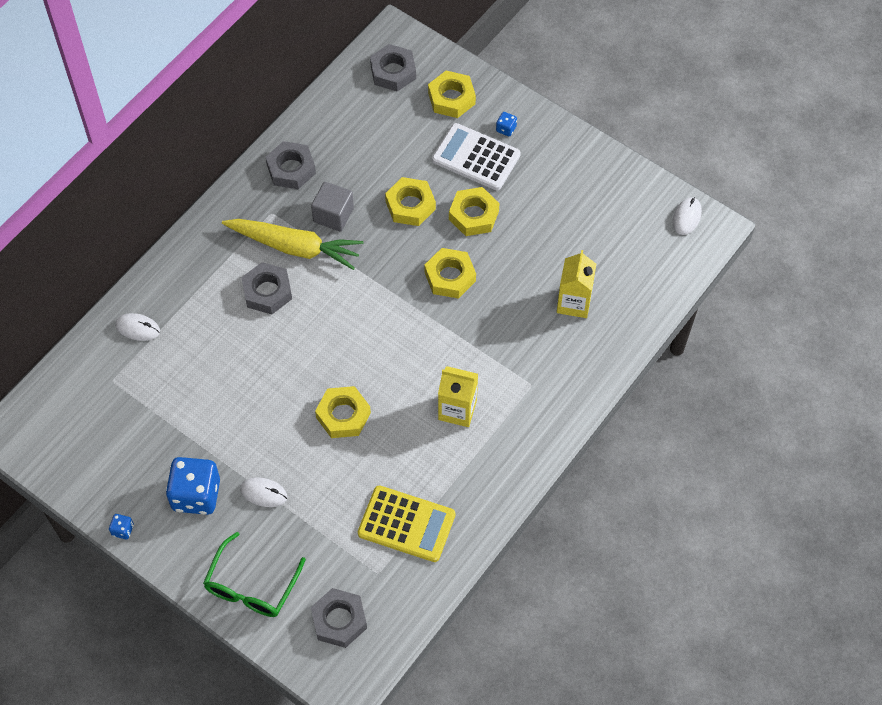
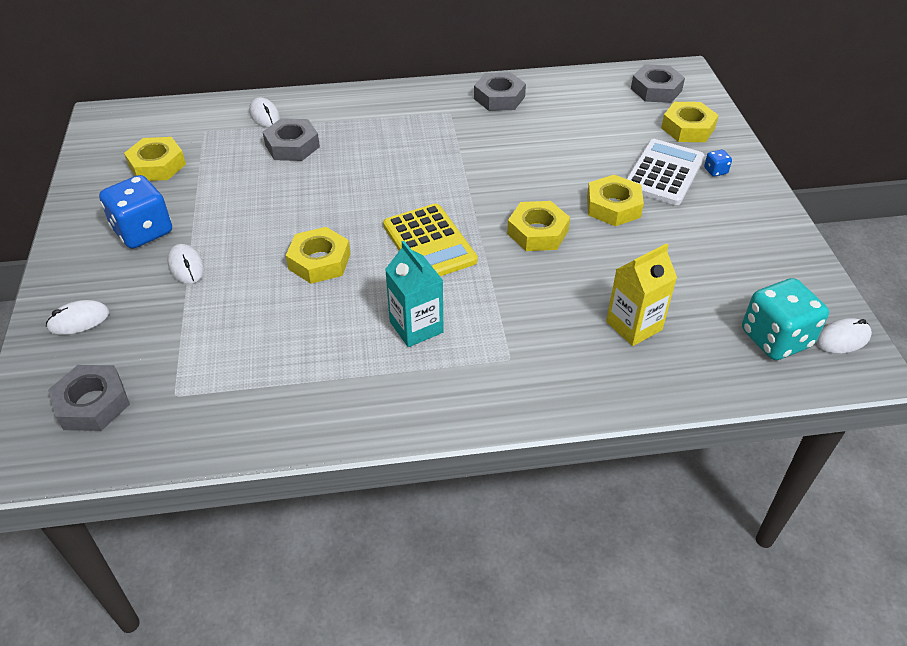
camera: 45 degrees right, 15 degrees down
(123, 530) = (67, 215): blue dice -> none
(251, 586) = (79, 320): green glasses -> white mouse
(267, 292) = (380, 151): grey nut -> grey nut (292, 146)
(295, 247) = (438, 139): yellow carrot -> none
(333, 215) = (494, 139): grey cube -> none
(406, 524) = (252, 378): yellow calculator -> yellow calculator (429, 243)
(410, 205) = (565, 169): yellow nut -> yellow nut (157, 165)
(457, 410) = (416, 327): yellow carton -> turquoise carton
(476, 157) = (663, 173): white calculator -> white calculator turned 45 degrees clockwise
(654, 247) = (775, 339): none -> turquoise dice

